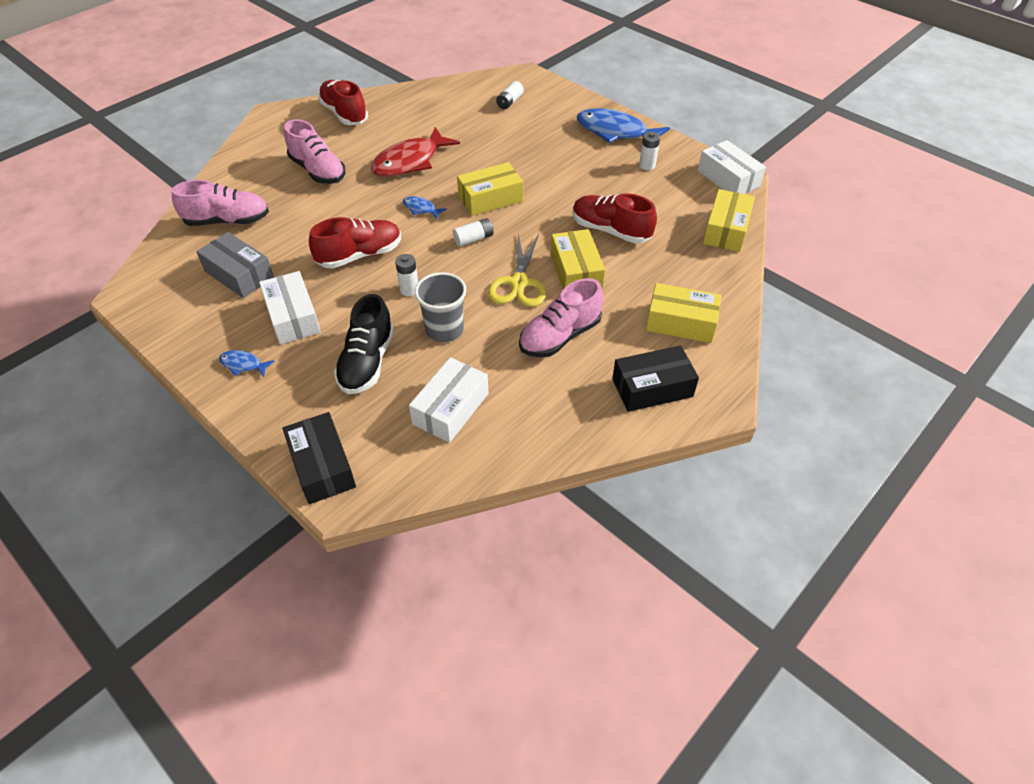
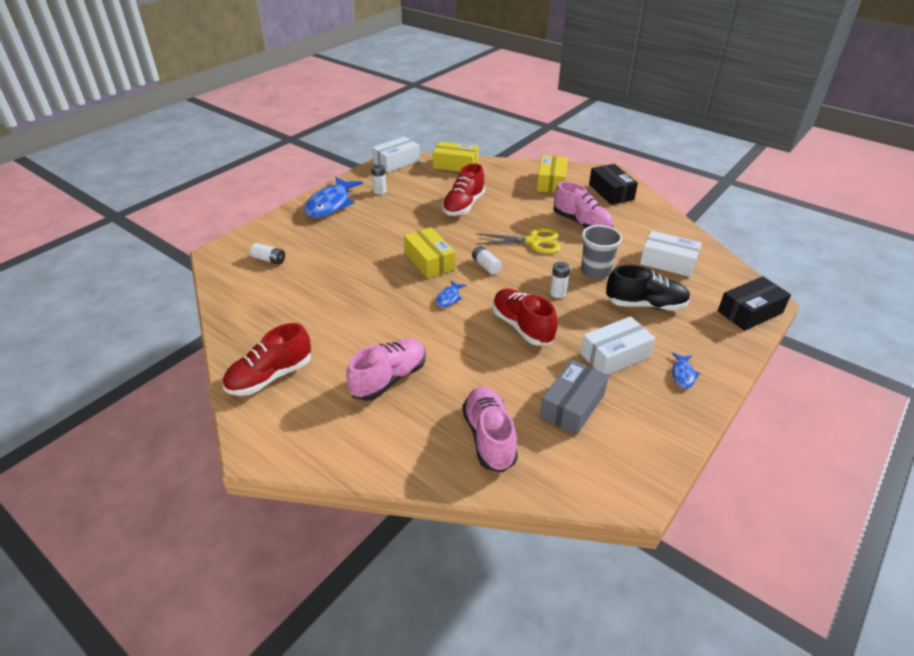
camera: 95 degrees left, 10 degrees down
(410, 161) = (372, 313): red fish -> none
(576, 271) = (513, 219): yellow box -> none

